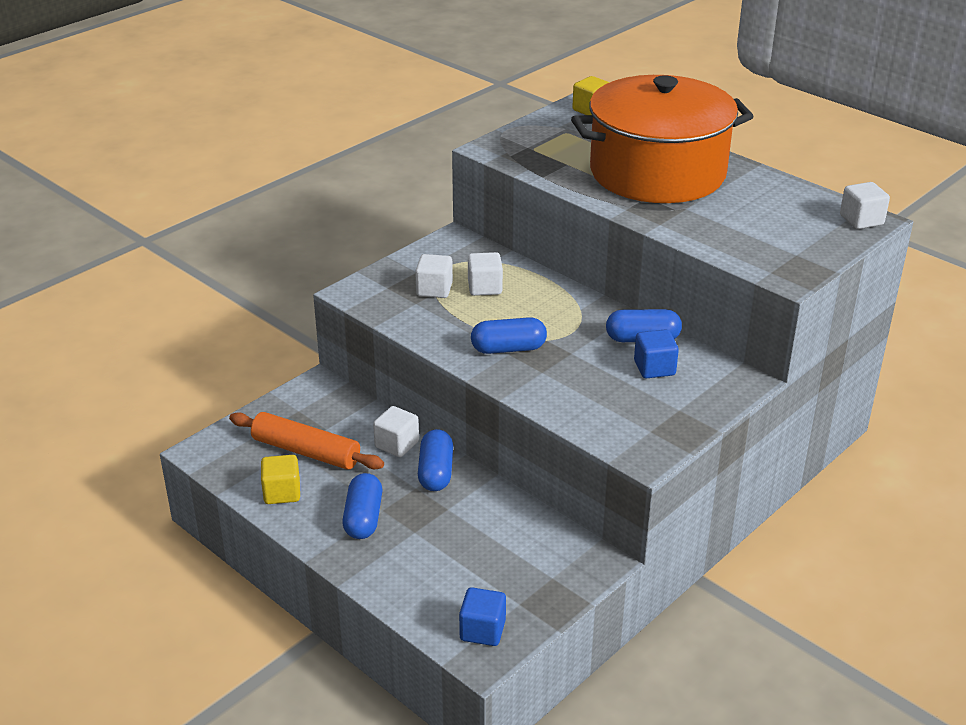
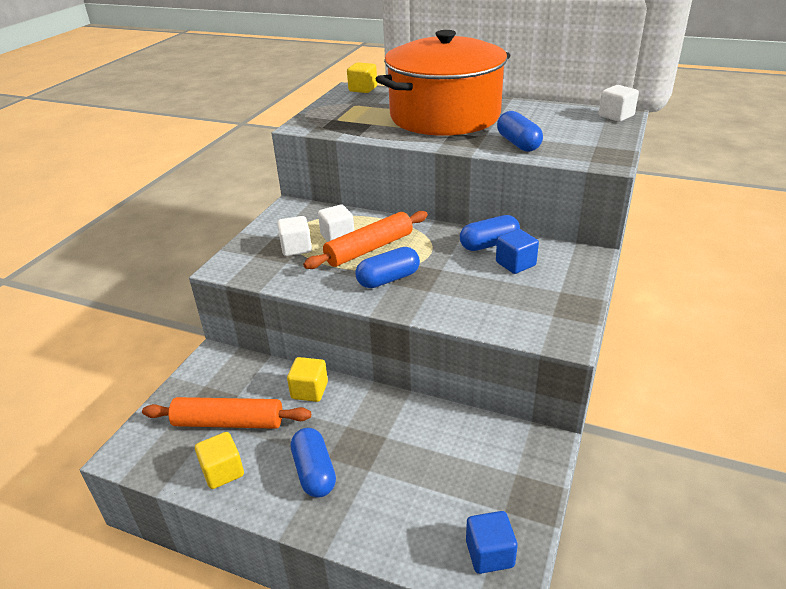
camera: 20 degrees left, 0 degrees up
(397, 444) = (309, 390): white cube -> yellow cube
(436, 472) = (357, 405): blue capsule -> blue capsule (518, 143)
(510, 310) = (369, 249): none -> orange rolling pin

